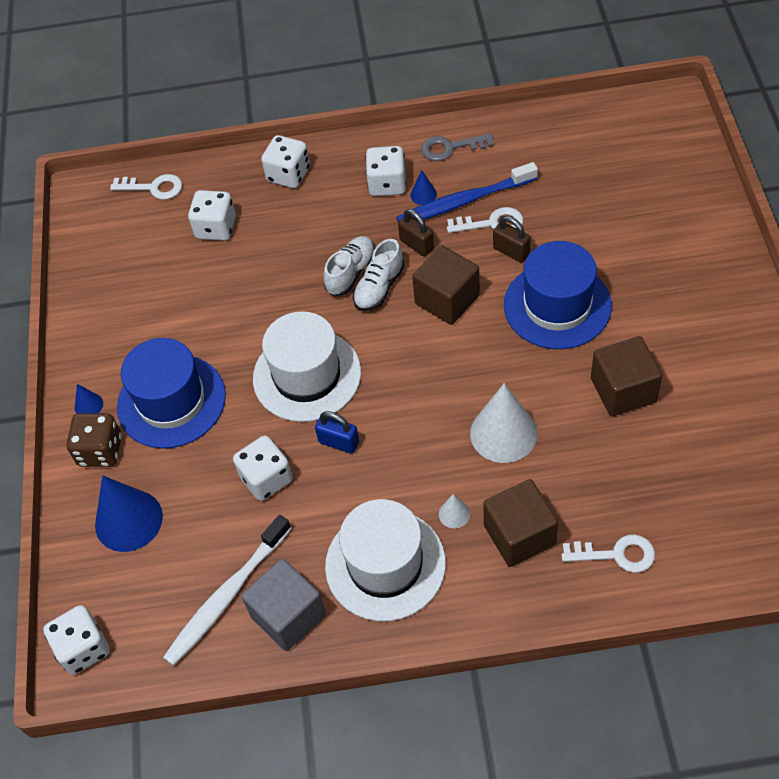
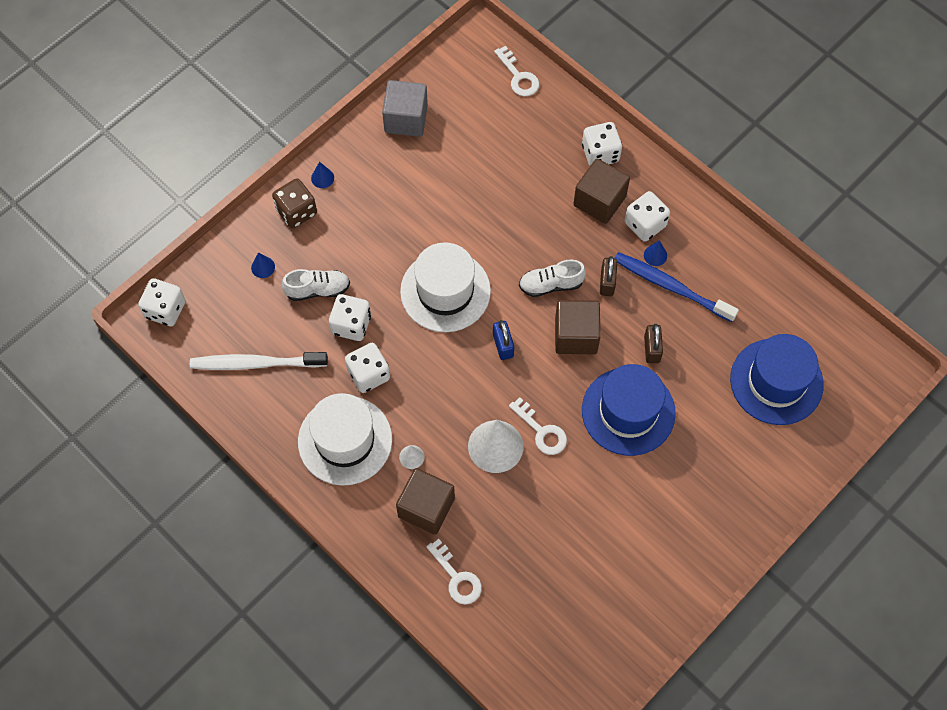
camera: 45 degrees right, 10 degrees up
(128, 520) = (263, 267): blue cone -> blue cone, size x0.45
(171, 401) = (363, 224): blue hat -> blue hat (776, 381)
(216, 228) = (517, 143): white dice -> white dice (368, 374)
(288, 615) = (269, 408): grey cube -> grey cube (406, 119)
(339, 442) = (410, 348): blue padlock -> blue padlock (503, 345)
(351, 273) = (549, 257): white shoe -> white shoe (317, 290)
(450, 148) = (713, 243): grey key -> none
(492, 223) = (666, 319): white key -> white key (542, 431)
(623, 390) = (590, 501): brown cube -> brown cube (599, 201)

